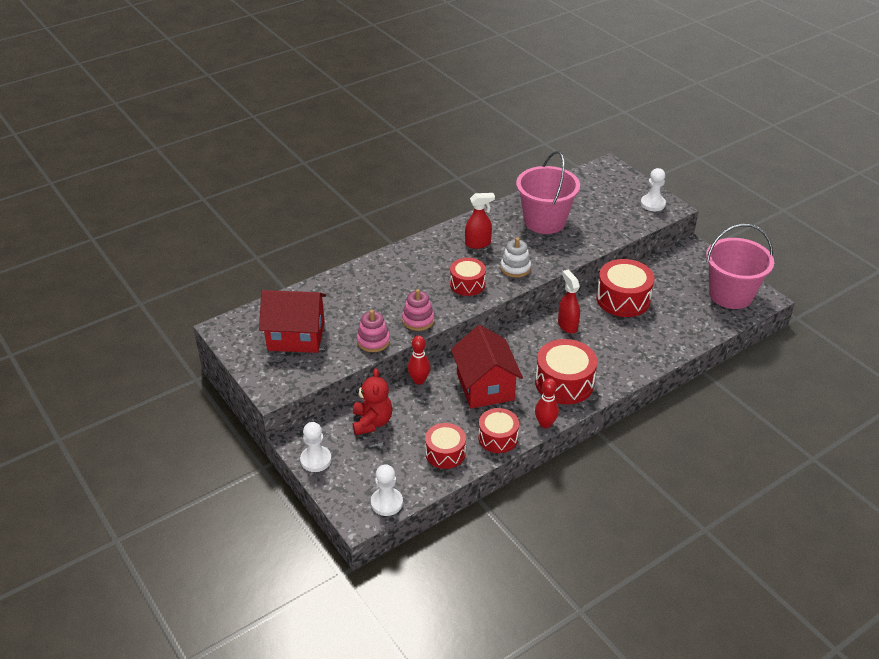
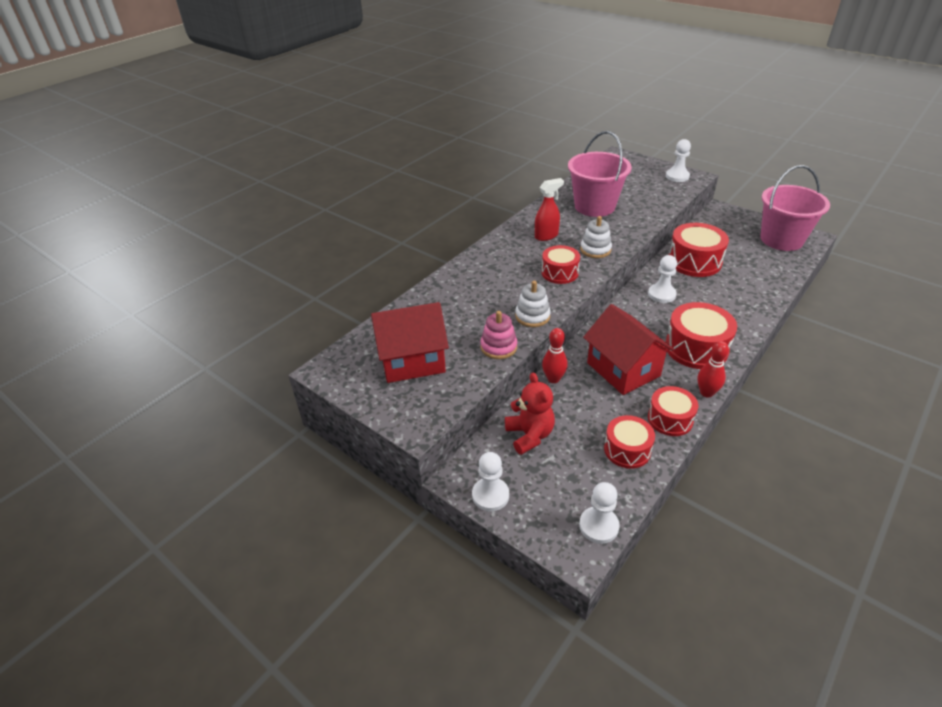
camera: 15 degrees left, 0 degrees up
(418, 320) = (532, 316): pink stacking toy -> white stacking toy
(567, 325) = (661, 294): red spray bottle -> white pawn

